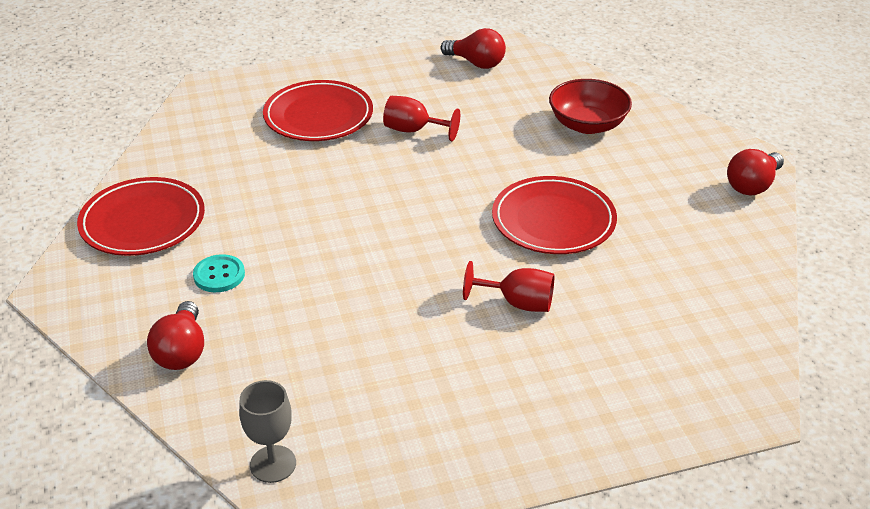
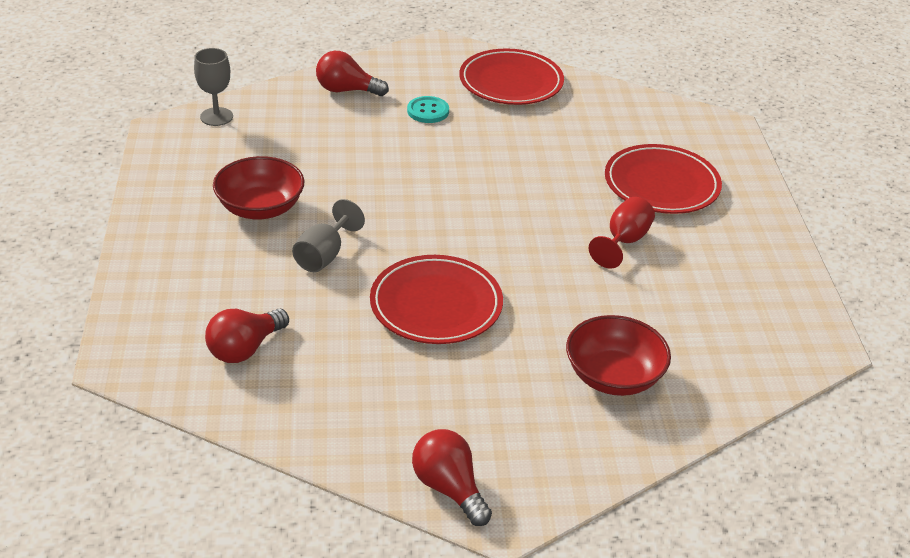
camera: 100 degrees right, 0 degrees up
(457, 370) = (260, 208): none -> red bowl
(476, 63) = (769, 314): red light bulb -> red light bulb (245, 349)
(518, 303) = (324, 255): red goblet -> grey goblet

